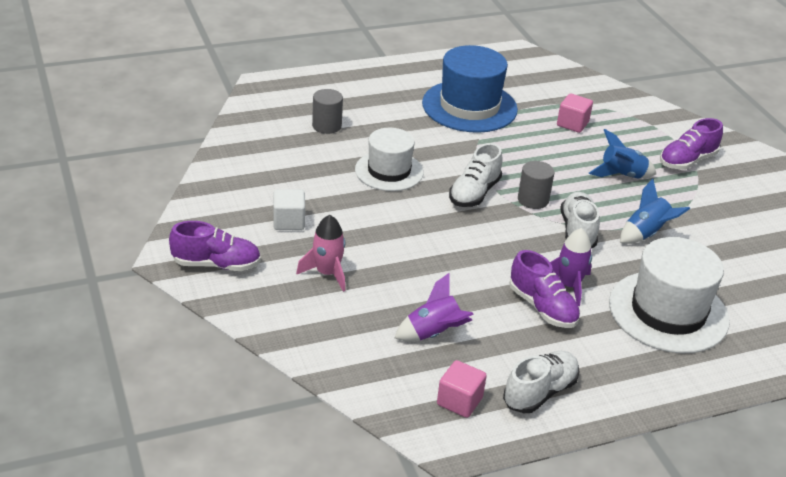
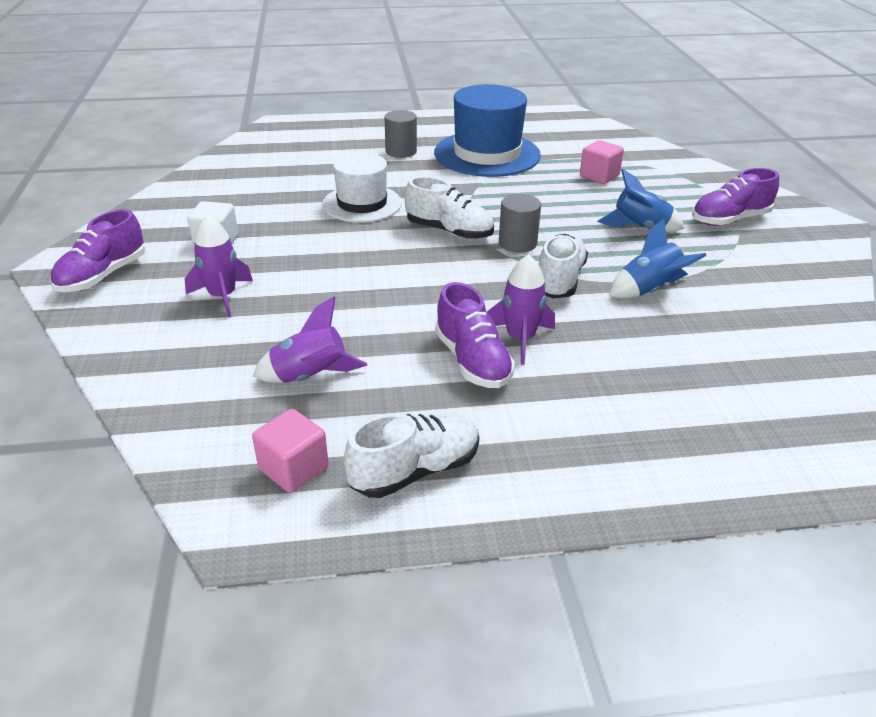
camera: 15 degrees right, 0 degrees up
(216, 264) = (103, 276): purple shoe -> purple shoe turned 105 degrees clockwise
(327, 126) = (320, 160): grey cylinder -> grey cylinder (401, 151)
(327, 273) = (222, 296): pink rocket -> purple rocket
(474, 193) = (449, 231): white shoe -> white shoe turned 105 degrees counterclockwise
(668, 312) = (648, 384): white hat -> none

